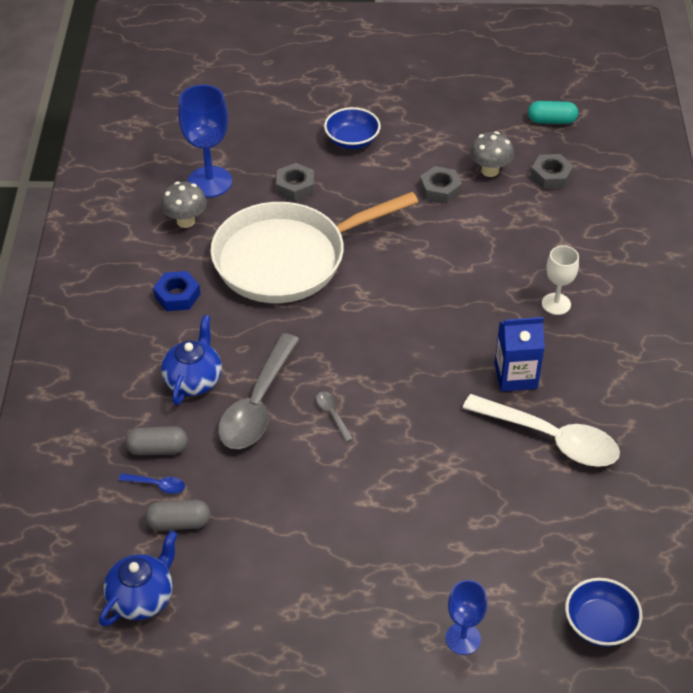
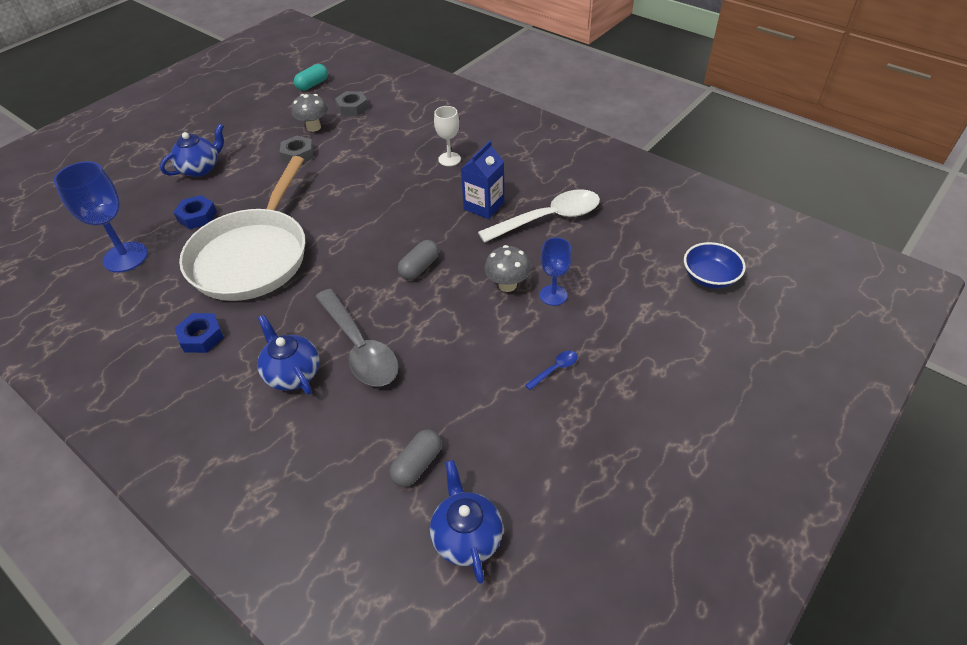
camera: 50 degrees left, 0 degrees up
(157, 449) = (331, 437): grey capsule -> grey capsule (419, 267)
(157, 485) = (366, 458): blue spoon -> blue spoon (555, 369)
(186, 221) = (140, 291): grey mushroom -> grey mushroom (507, 285)
(295, 187) = (197, 216): grey nut -> blue nut
(332, 414) = (416, 311): grey spoon -> none
(352, 140) = (200, 168): blue bowl -> blue teapot
(463, 639) = (670, 350): blue goblet -> blue goblet (553, 295)

